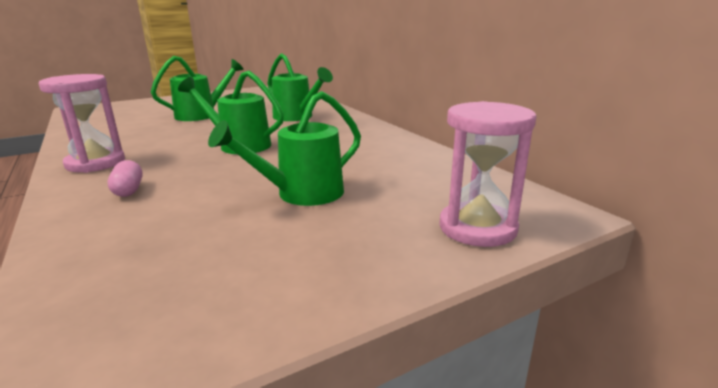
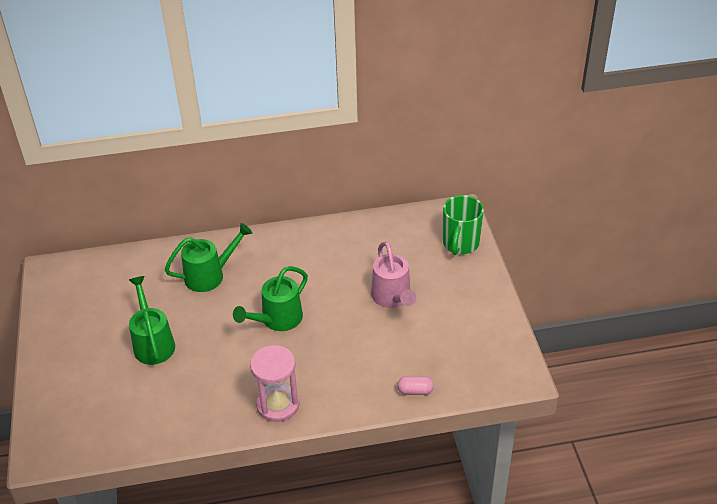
camera: 70 degrees left, 20 degrees up
(128, 190) = (348, 378): pink capsule -> pink capsule (415, 391)
(301, 194) = (393, 298): green watering can -> pink watering can
(477, 228) = (460, 244): pink hourglass -> green mug

